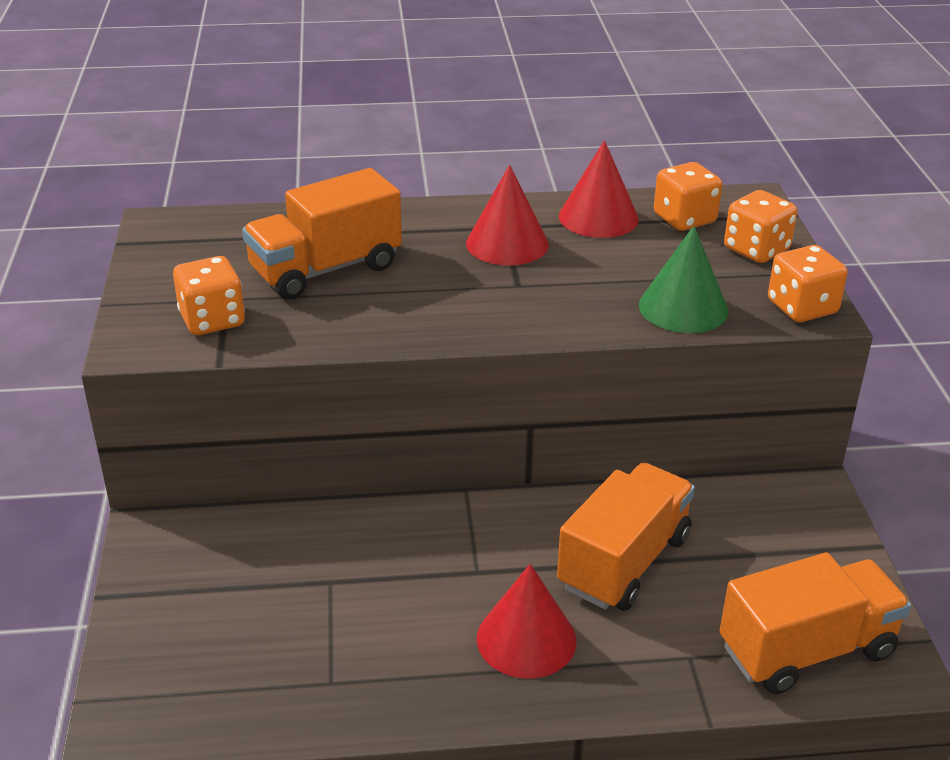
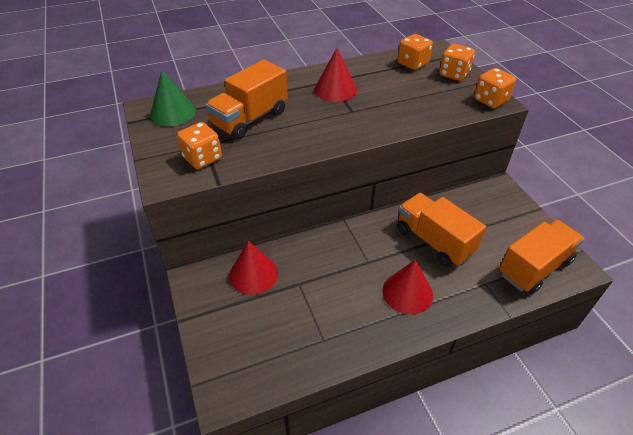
camera: 15 degrees left, 10 degrees up
(598, 217) = (372, 69): red cone -> red cone (253, 274)
(624, 562) = (434, 241): orange truck -> orange truck turned 60 degrees counterclockwise
(683, 307) = (437, 109): green cone -> green cone (173, 113)

